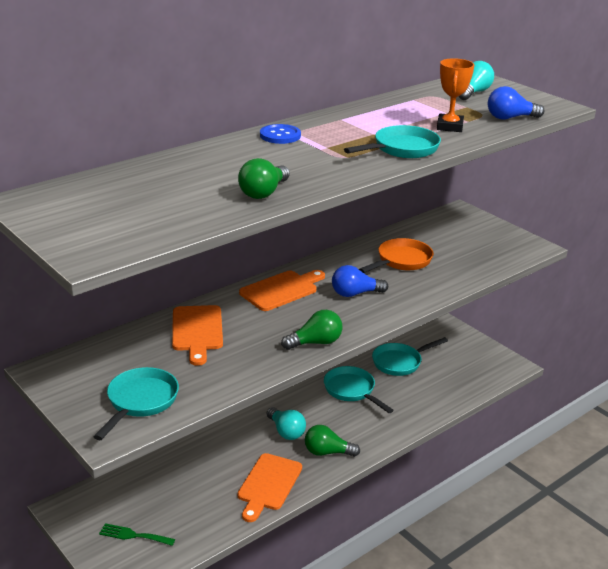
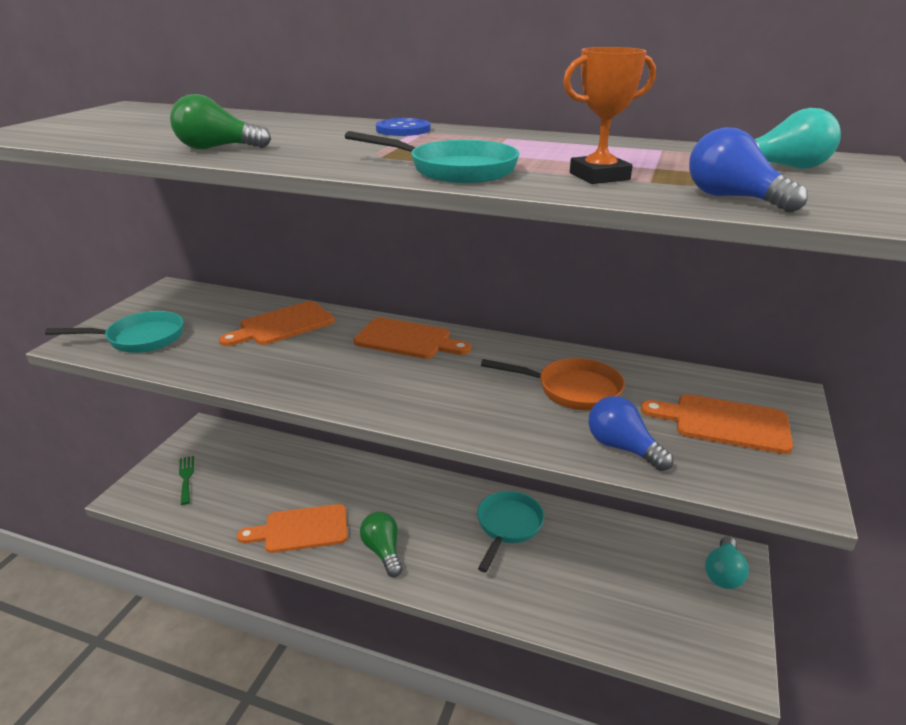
camera: 60 degrees right, 0 degrees up
(286, 431) = (393, 506): turquoise light bulb -> turquoise light bulb (723, 573)
(315, 343) = (314, 391): green light bulb -> none
(355, 294) = (450, 383): blue light bulb -> blue light bulb (622, 448)
(400, 362) = (605, 545): turquoise pan -> none
(470, 237) = (724, 423): none -> orange cutting board

